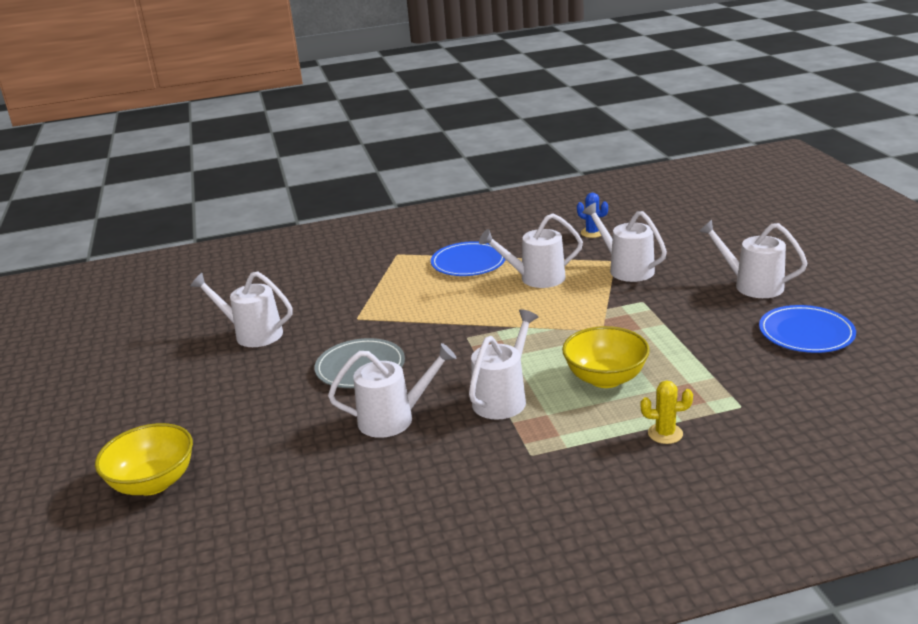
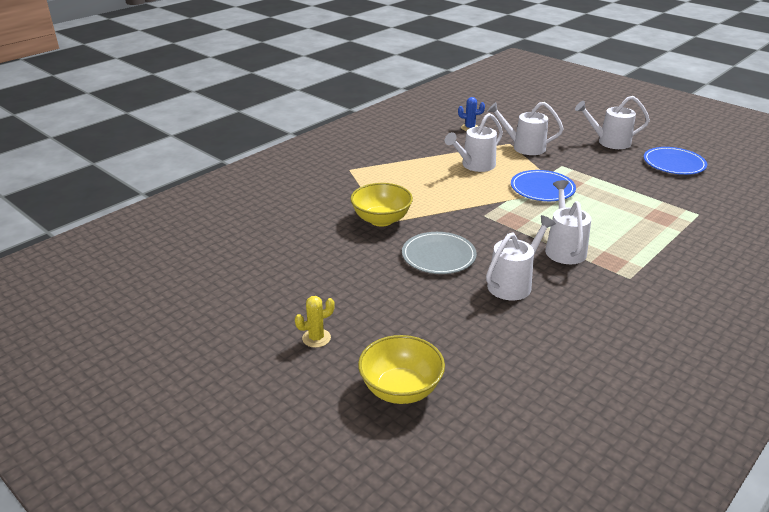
camera: 35 degrees left, 5 degrees up
(252, 334) = (316, 255): white watering can -> none
(468, 262) = (412, 164): blue plate -> blue plate (542, 188)
(605, 378) = (606, 218): yellow bowl -> yellow bowl (381, 220)
(665, 433) = (683, 241): yellow cactus -> yellow cactus (316, 338)

